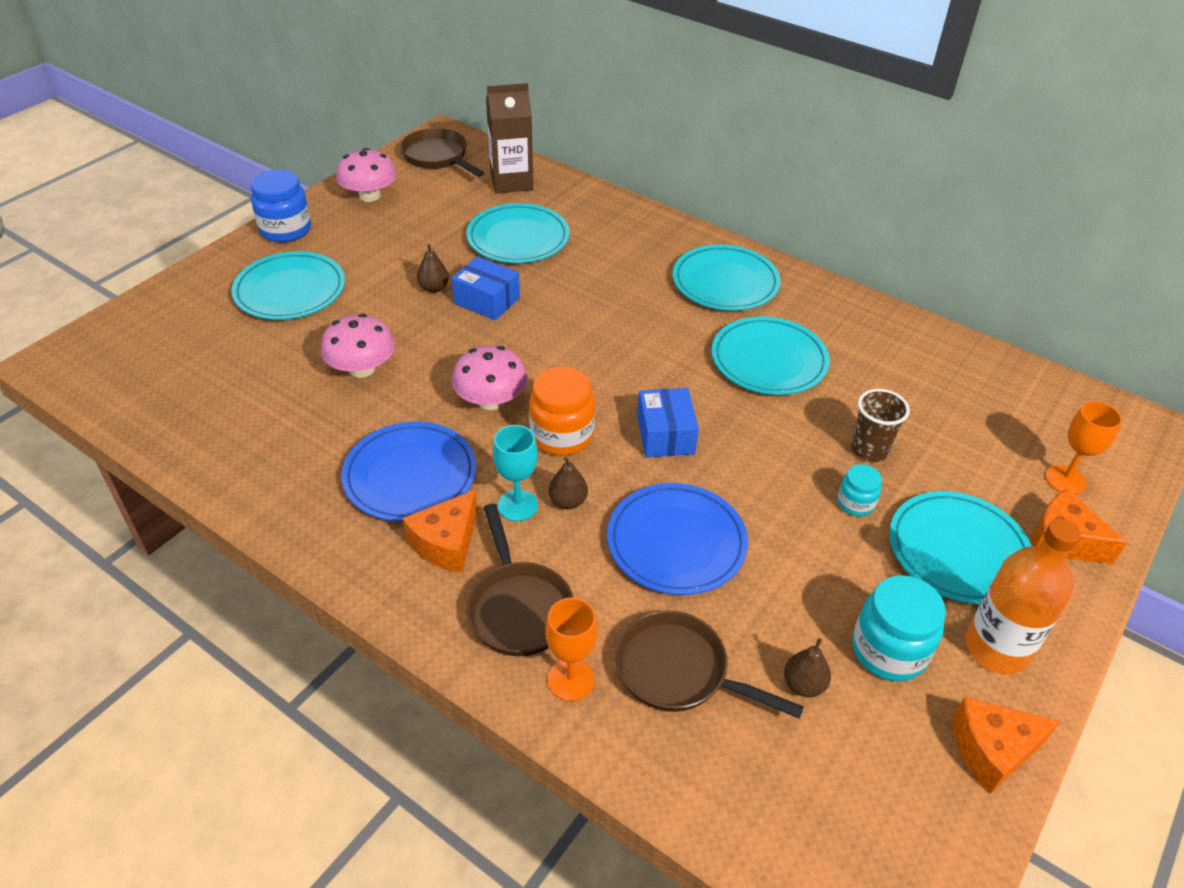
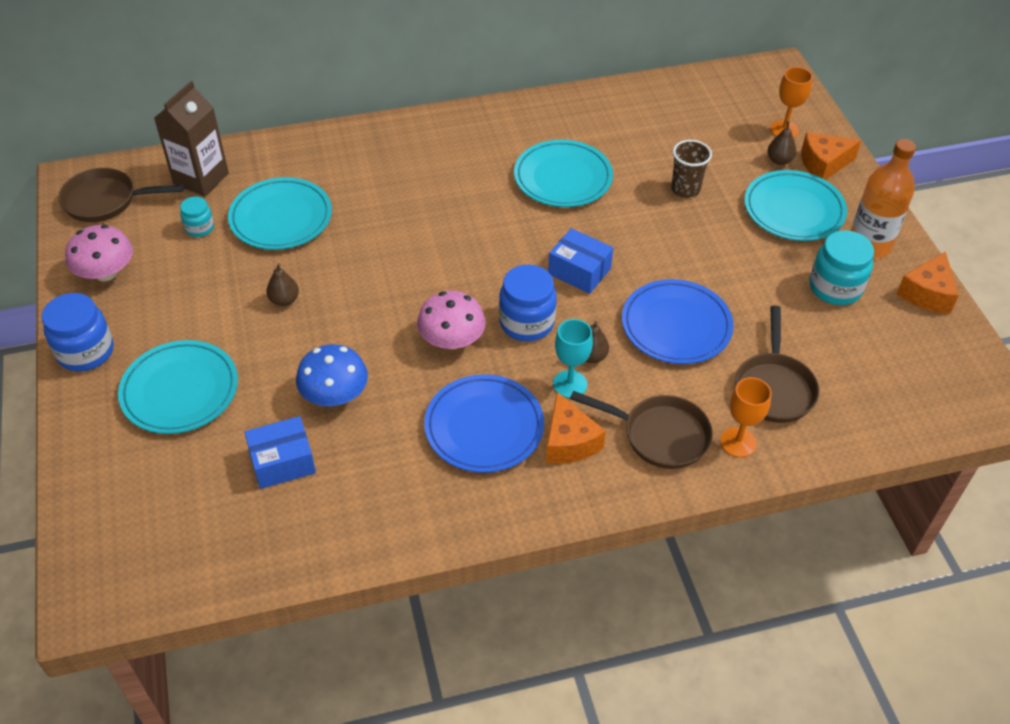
camera: 50 degrees left, 5 degrees up
(362, 368) = (335, 394): pink mushroom -> blue mushroom
(487, 300) = (336, 278): blue box -> blue box (282, 462)
(562, 435) = (526, 323): orange jar -> blue jar
(679, 671) = (774, 387): brown pan -> brown pan turned 60 degrees counterclockwise
(725, 283) = (463, 145): turquoise plate -> none
(803, 685) = (828, 339): brown pear -> brown pear (779, 160)
(855, 503) = (720, 225): turquoise jar -> turquoise jar (199, 228)

